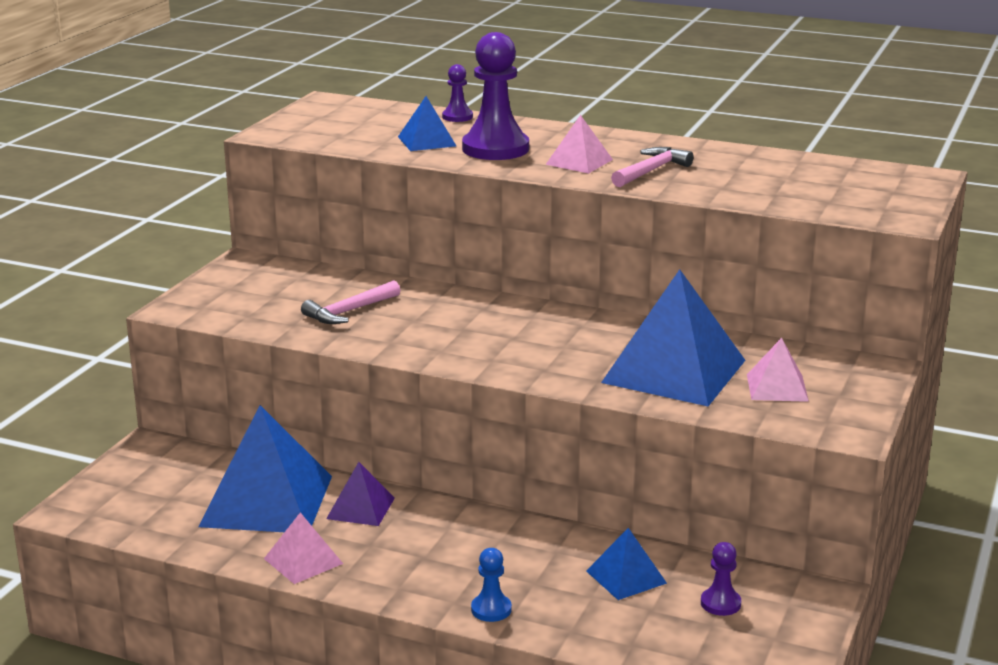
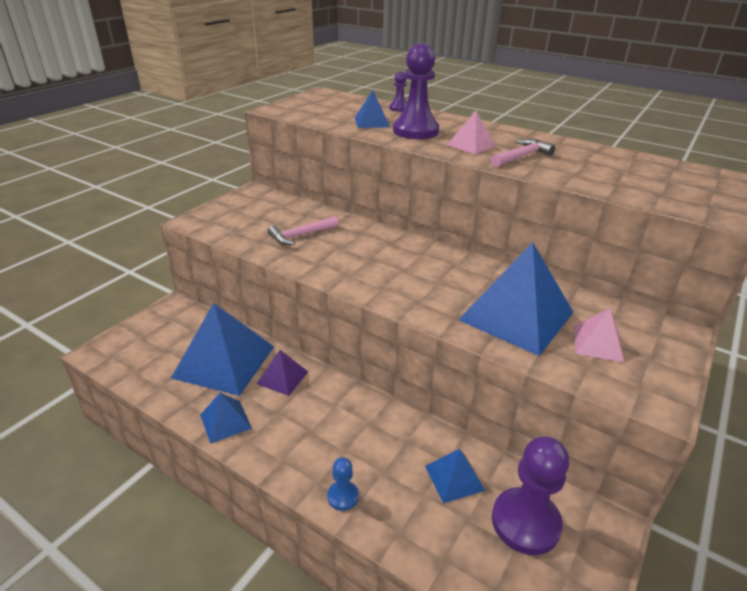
camera: 10 degrees right, 10 degrees up
(303, 561) = (225, 421): pink pyramid -> blue pyramid
(720, 603) = (525, 522): purple pawn -> purple pawn, size x2.07

